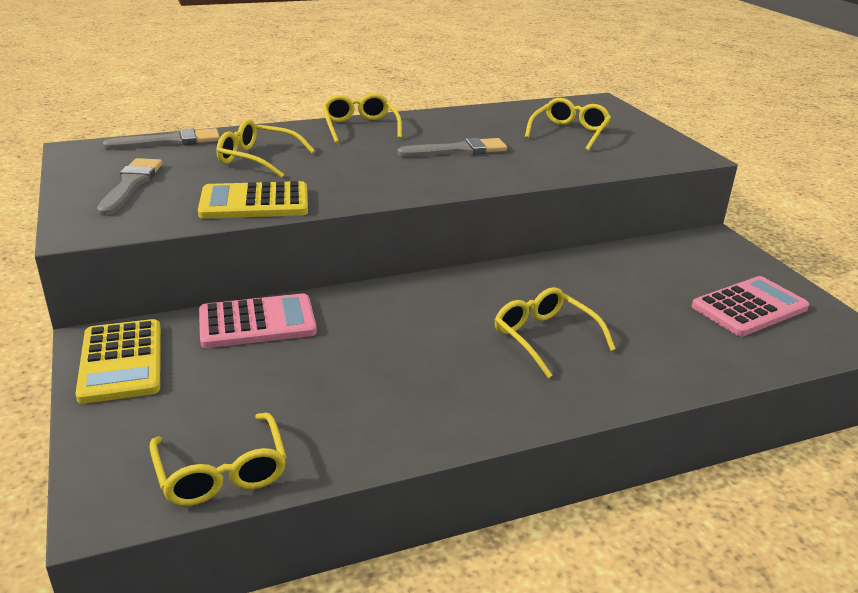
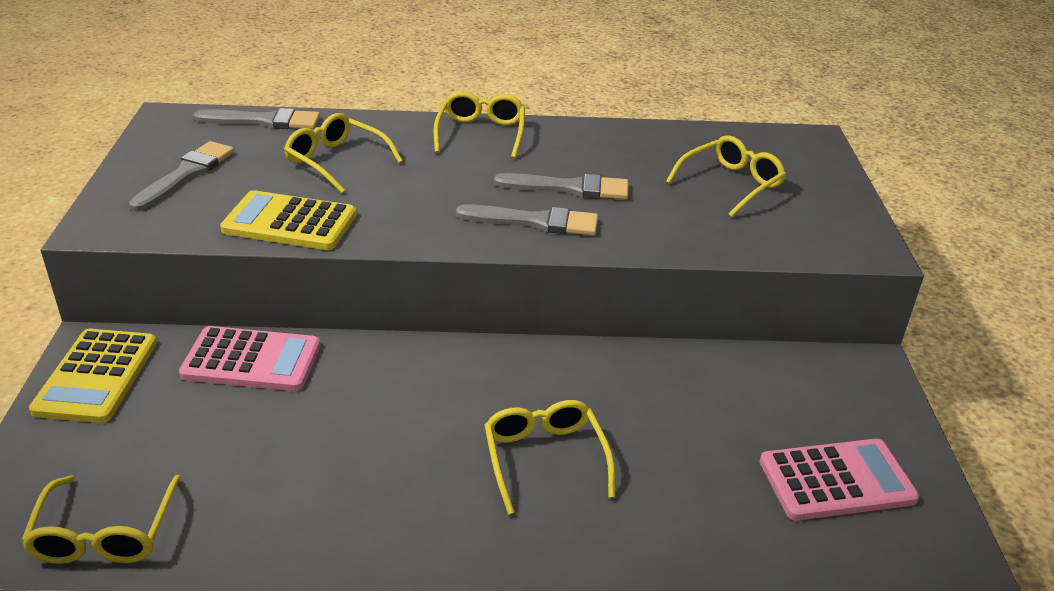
camera: 20 degrees right, 5 degrees up
(452, 173) = (535, 222): none -> grey brush

